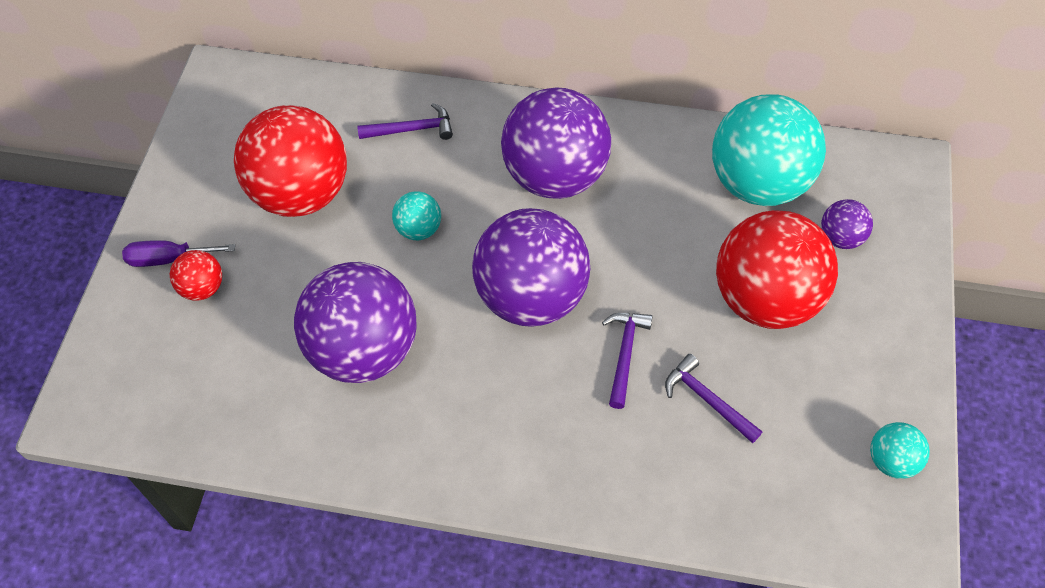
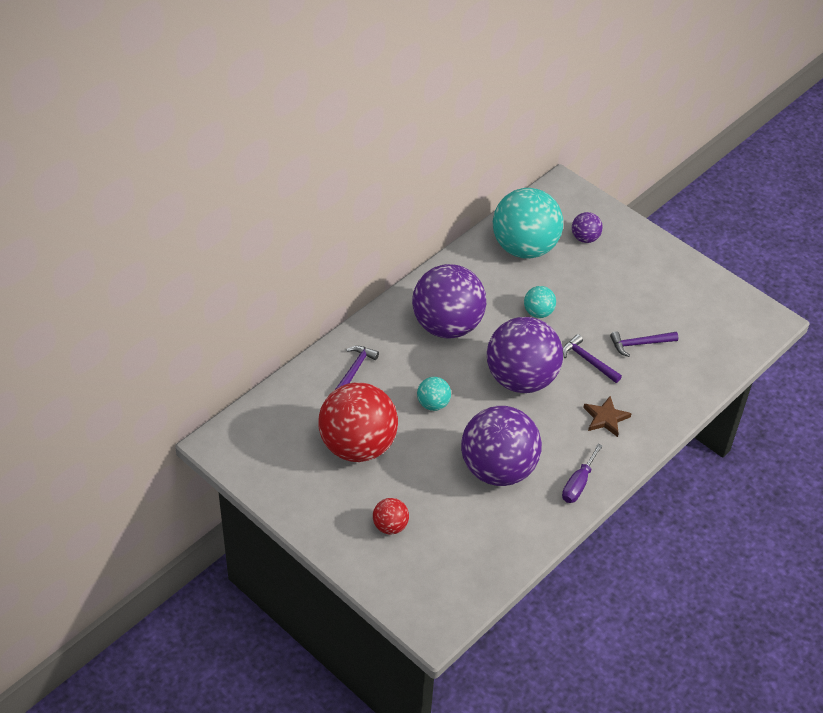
camera: 60 degrees left, 10 degrees down
(168, 259) = (353, 534): purple screwdriver -> purple screwdriver (578, 484)
(540, 427) = (605, 418): none -> brown star
(765, 299) = (598, 288): red ball -> none
(892, 460) = (722, 297): turquoise ball -> turquoise ball (538, 312)

